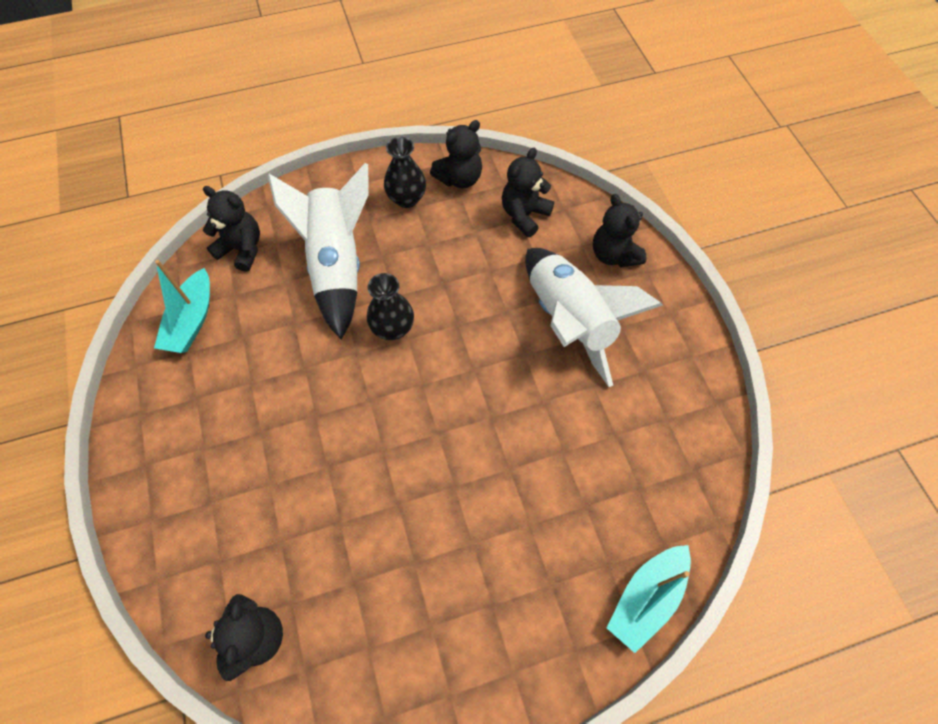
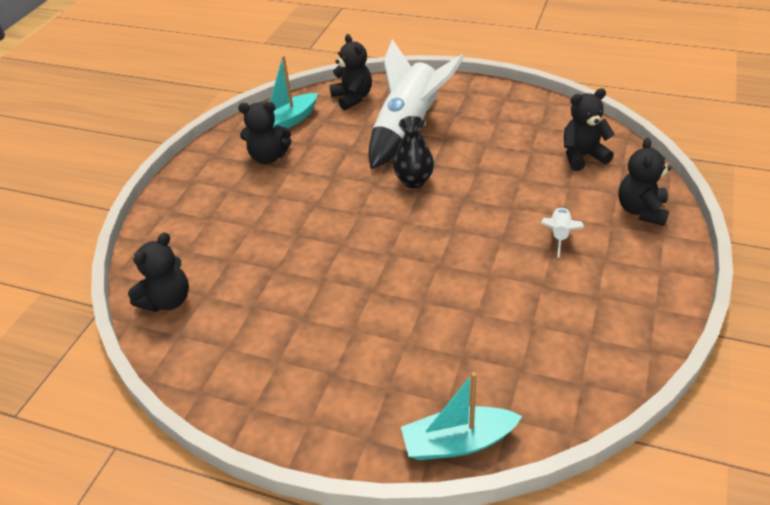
camera: 40 degrees right, 20 degrees down
(406, 199) = (494, 113): black vase -> none
(459, 178) = (548, 116): black teddy bear -> black teddy bear (268, 157)
(568, 321) = (559, 235): white rocket -> white rocket, size x0.43

